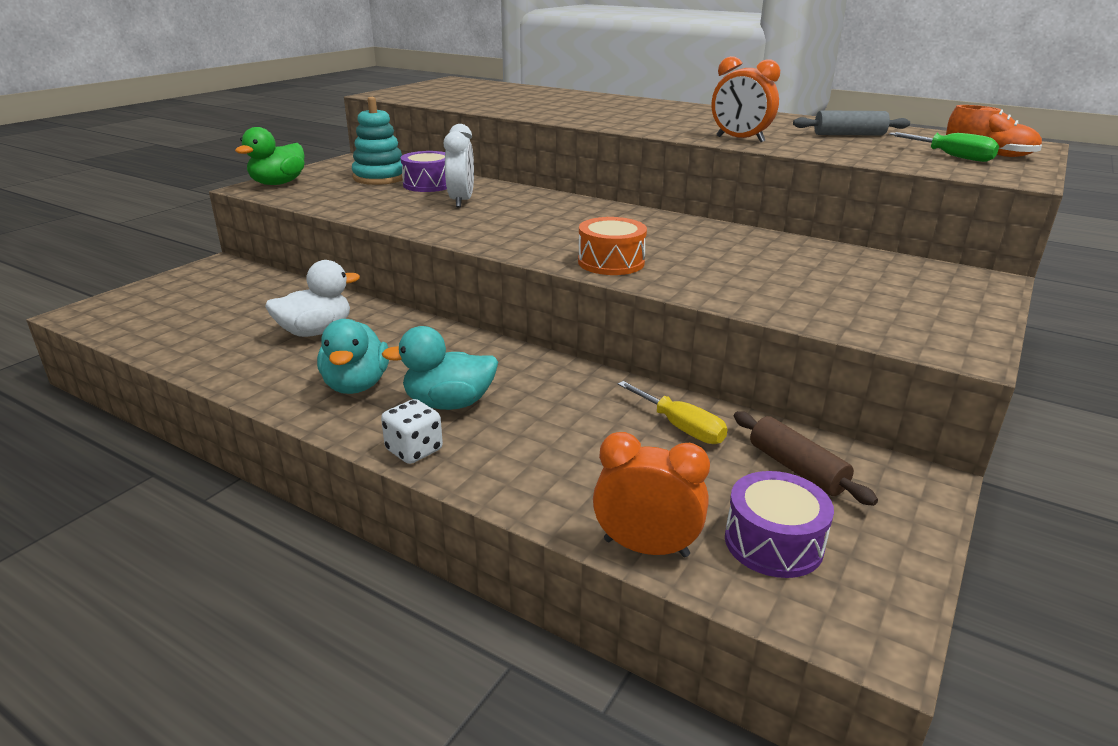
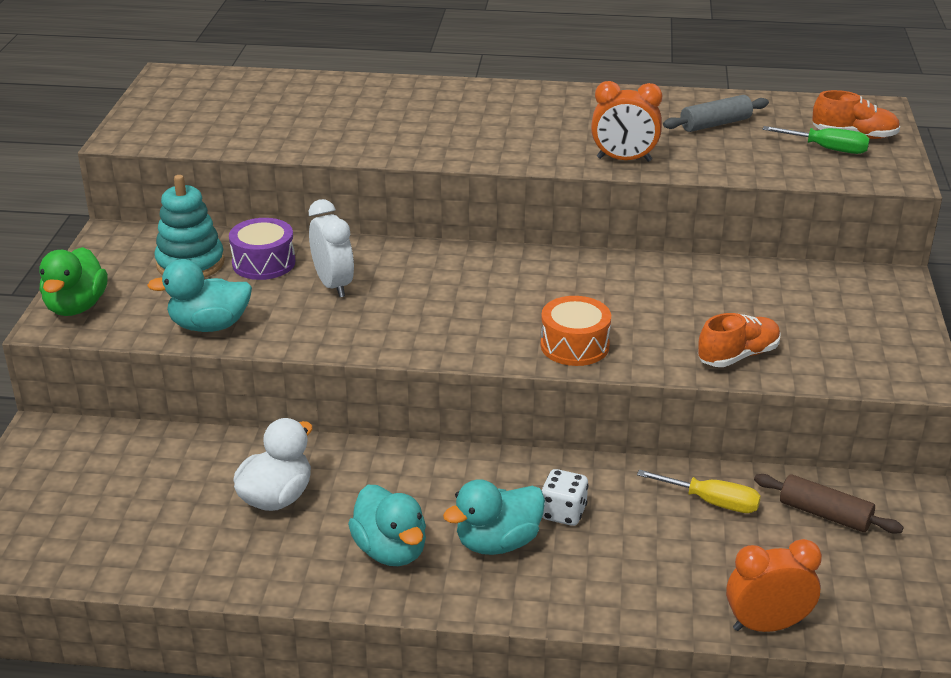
camera: 25 degrees left, 5 degrees up
(346, 205) = (209, 326): none -> turquoise duck
(414, 450) = (515, 602): white dice -> white dice (563, 513)
(763, 296) = (738, 356): none -> orange shoe
(773, 542) = (848, 588): purple drum -> none

